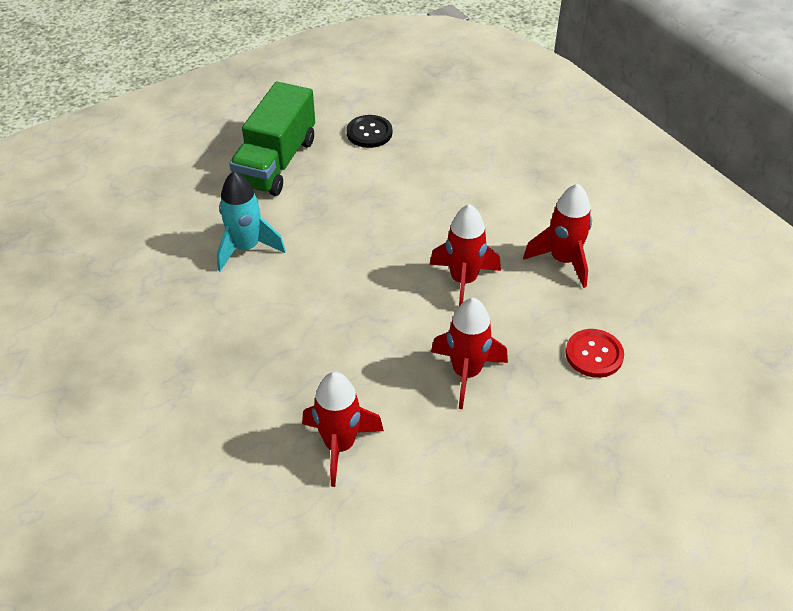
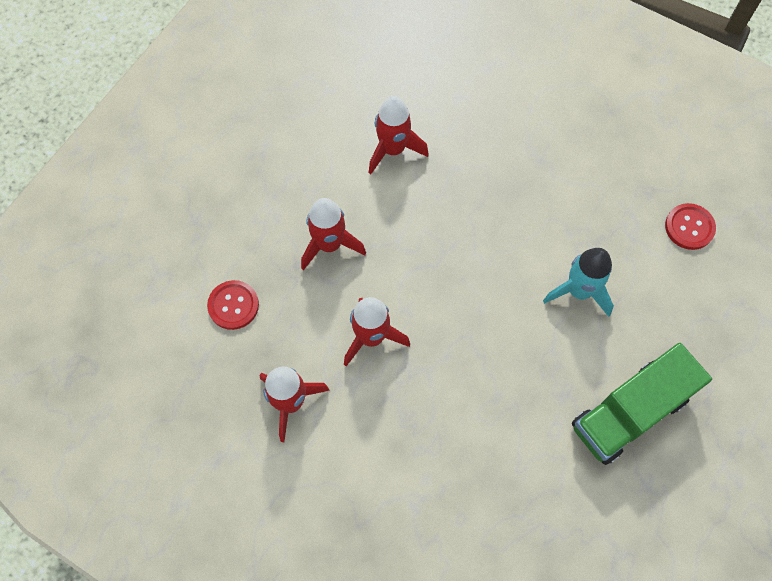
camera: 155 degrees right, 20 degrees up
(101, 258) = (689, 227): none -> red button
(276, 162) = (629, 412): green truck -> green truck turned 120 degrees counterclockwise
(369, 133) = (565, 506): black button -> none

